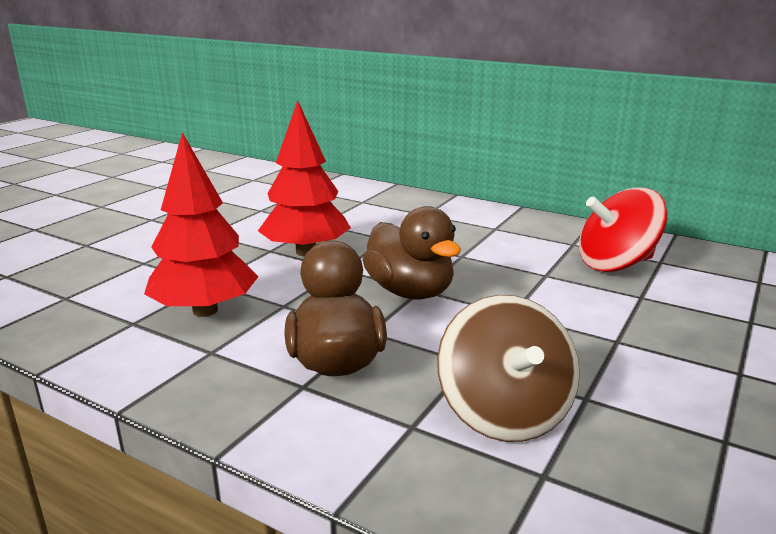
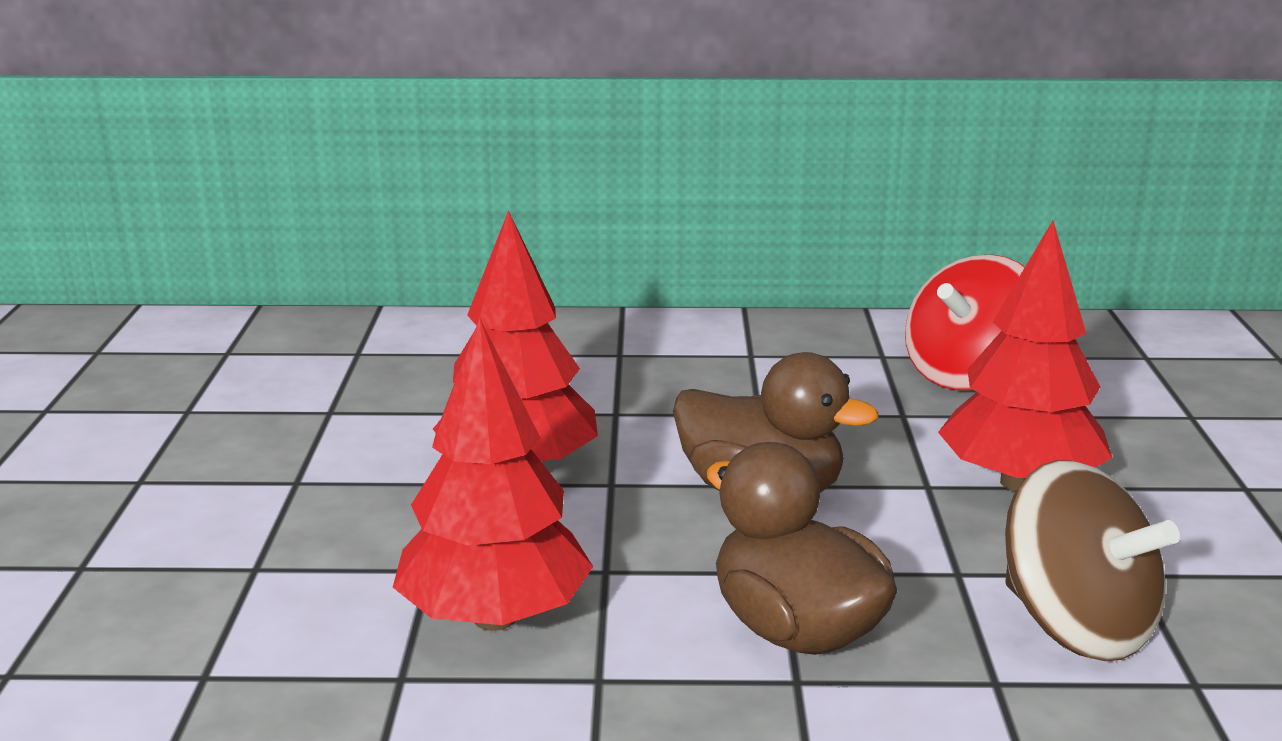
camera: 30 degrees left, 0 degrees up
(572, 327) = (1018, 483): none -> red tree

